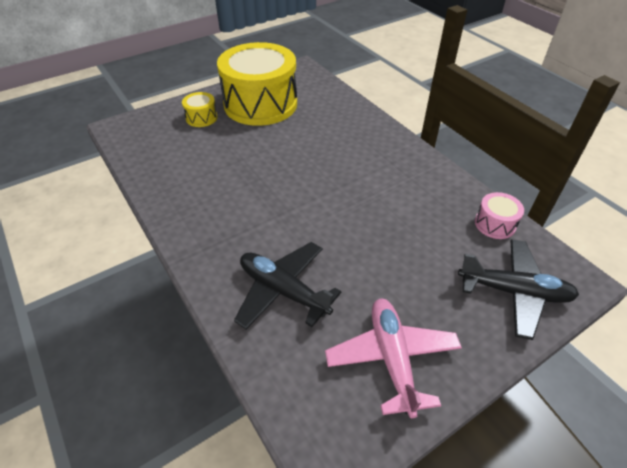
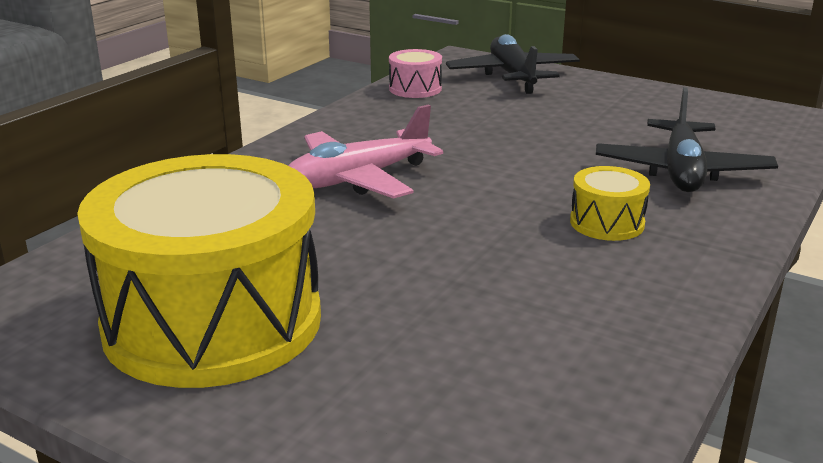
camera: 115 degrees left, 20 degrees down
(201, 118) = (337, 395): yellow drum -> yellow drum (607, 223)
(392, 358) = (672, 110): pink plane -> pink plane (358, 179)

